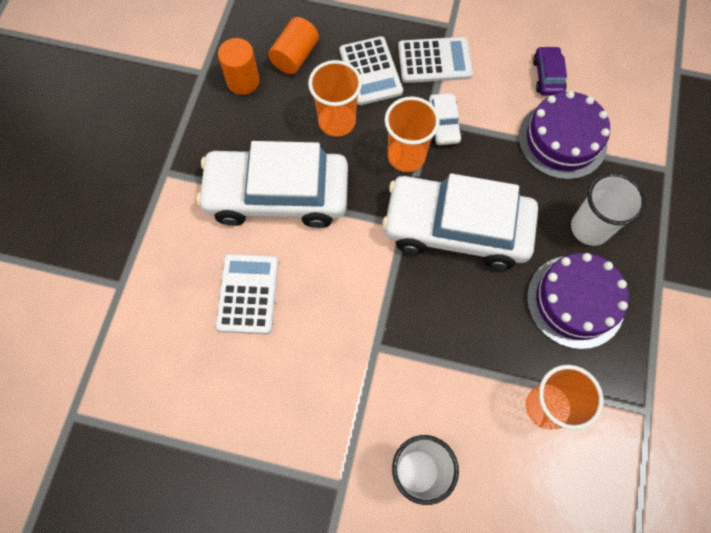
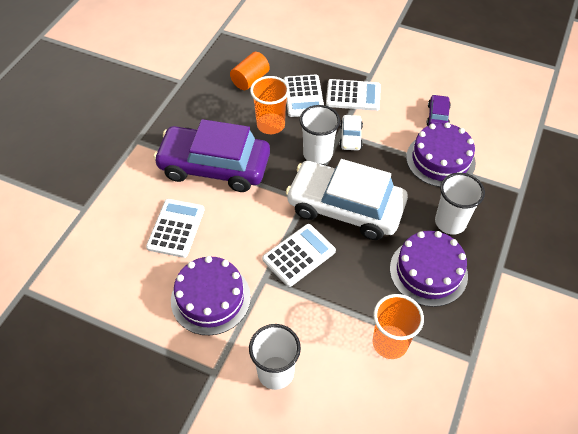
camera: 10 degrees right, 15 degrees down
(243, 81) = (208, 90): orange cylinder -> none
(277, 195) = (214, 166): white car -> purple car
(315, 385) = (210, 298): none -> purple cake
(406, 156) = (317, 154): orange cup -> white cup
(412, 306) = (299, 255): none -> white calculator

